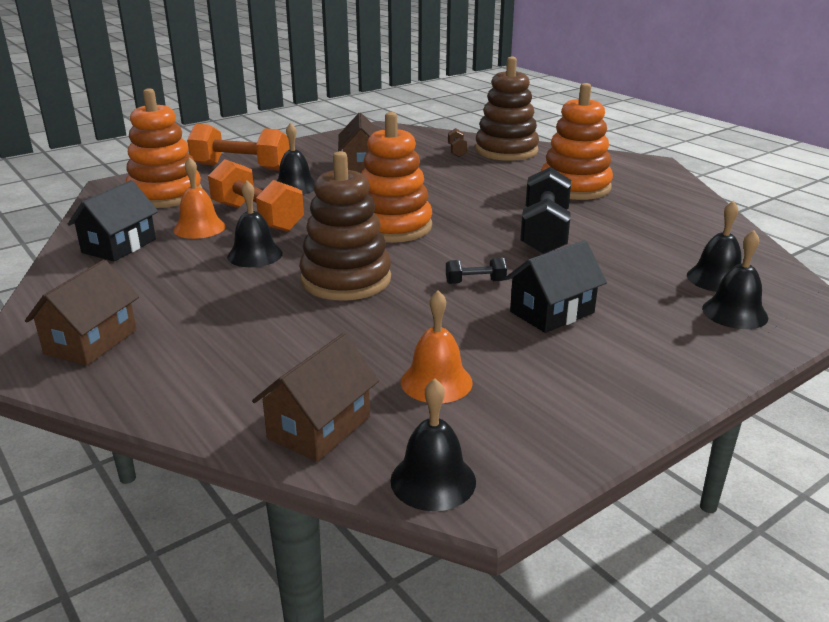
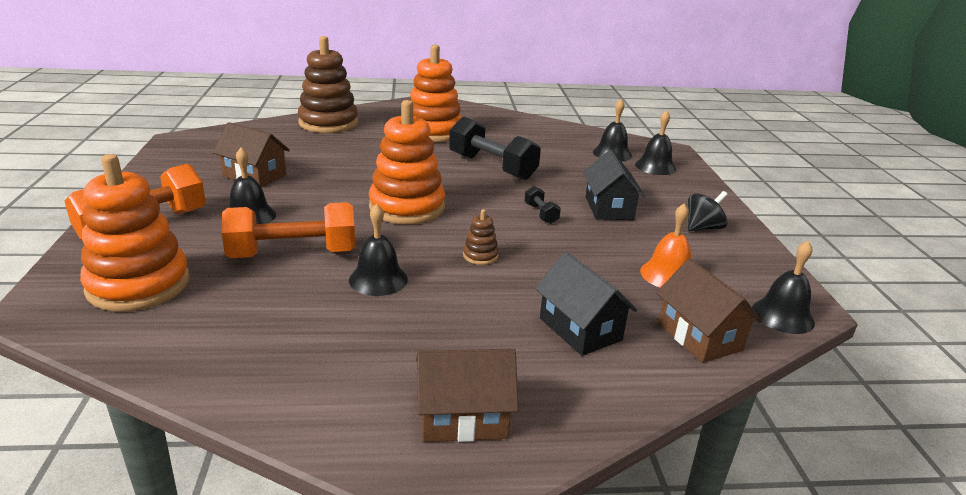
camera: 60 degrees left, 0 degrees up
(91, 342) = (463, 417): brown house -> brown house turned 60 degrees counterclockwise
(119, 246) = (242, 348): black house -> black house (580, 329)
(199, 228) = (269, 289): orange bell -> none
(346, 279) = (480, 256): brown stacking toy -> brown stacking toy, size x0.42
(457, 151) = (295, 136): brown dumbbell -> none
(475, 282) = (541, 214): black dumbbell -> black dumbbell turned 45 degrees counterclockwise
(599, 381) = (703, 228): none -> black spinning top

